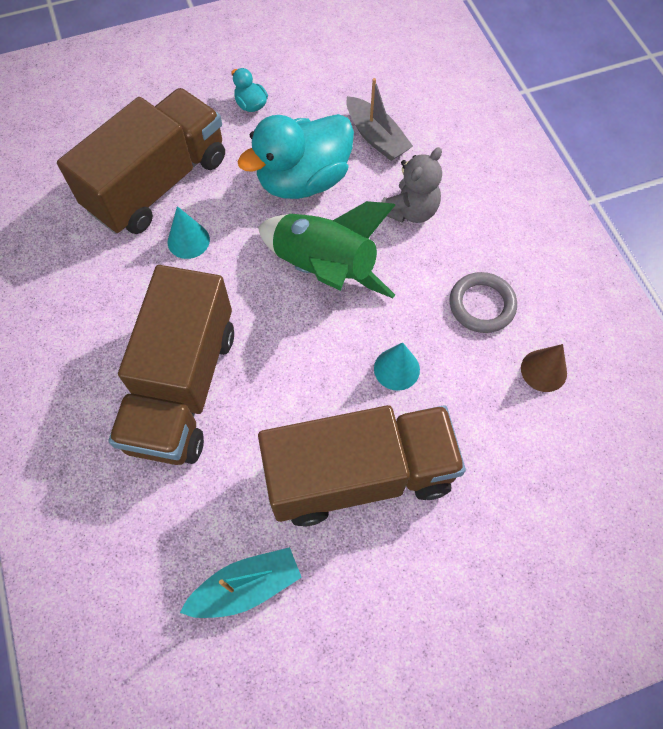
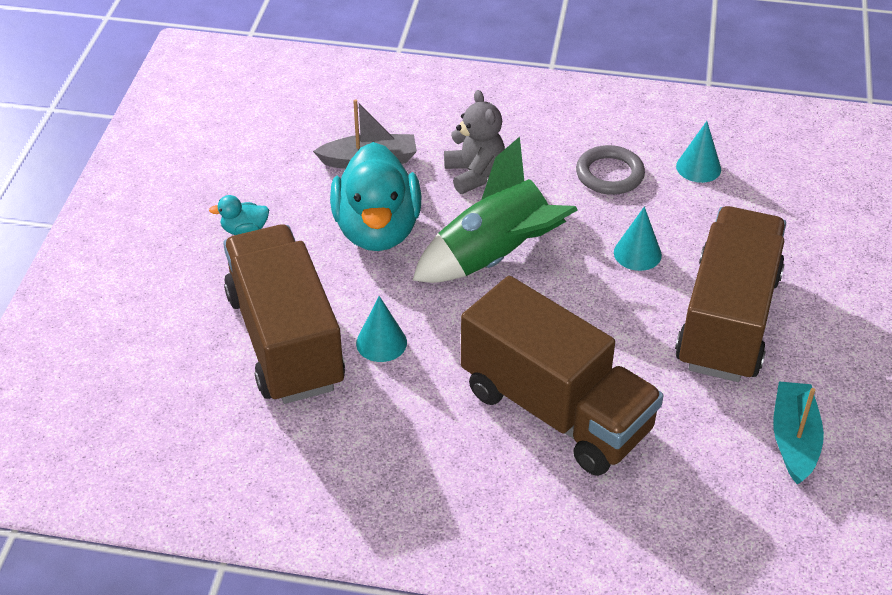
camera: 60 degrees left, 20 degrees down
(543, 370) = (698, 167): brown cone -> turquoise cone

